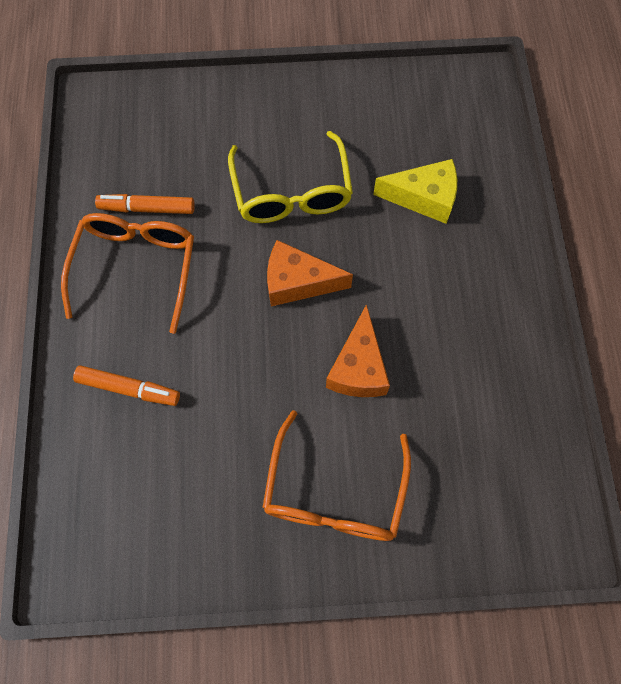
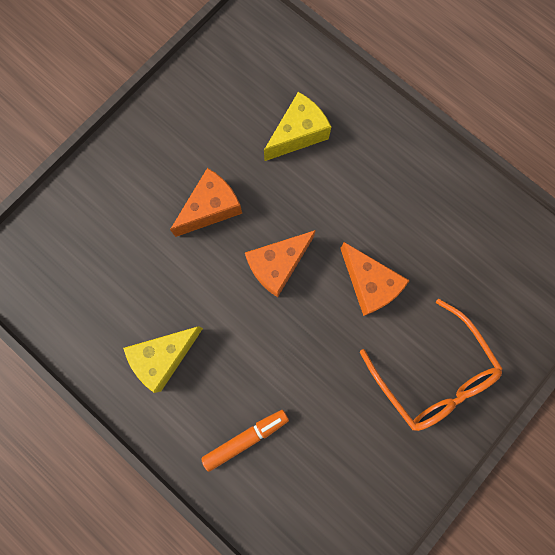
camera: 45 degrees left, 10 degrees up
(136, 267) = (164, 356): orange glasses -> yellow cheese
(147, 208) = (126, 310): orange marker -> none
(292, 192) = (211, 208): yellow glasses -> orange cheese

